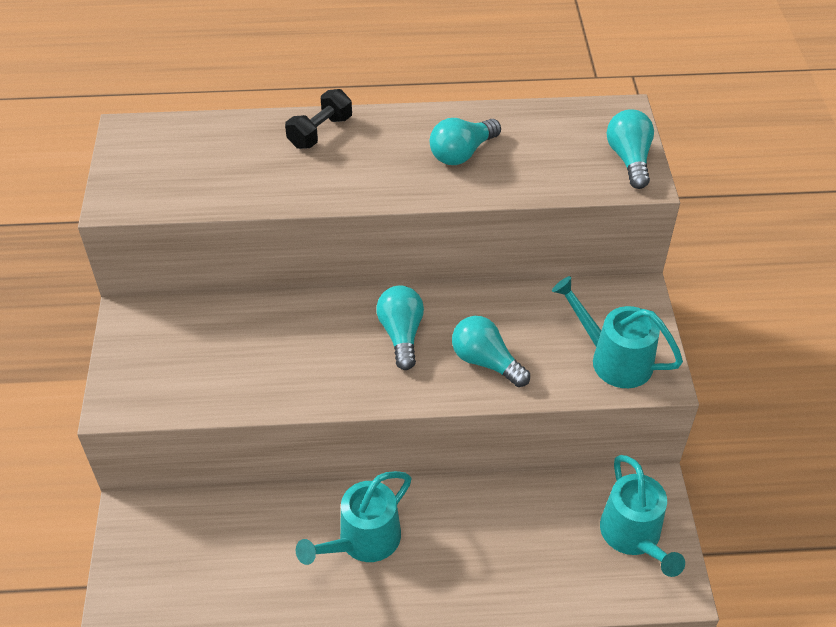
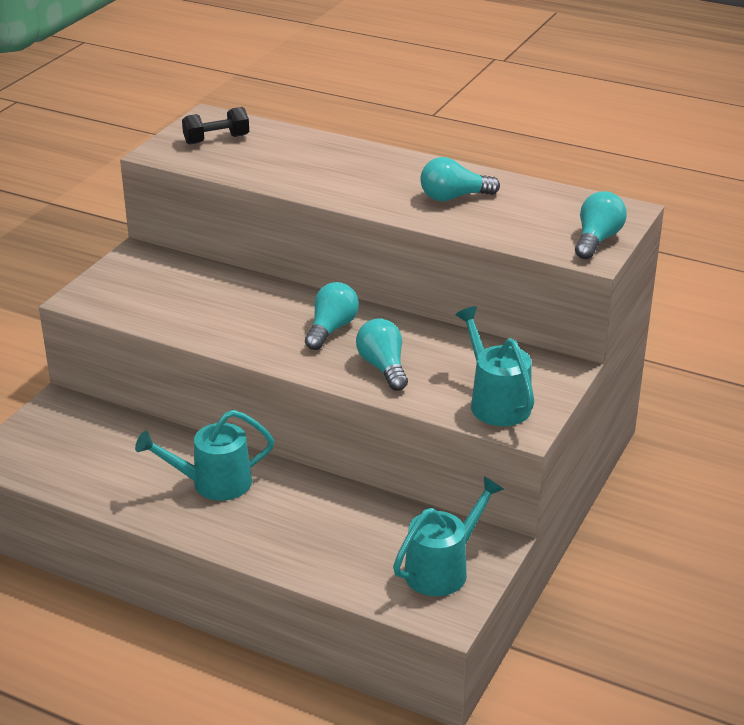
camera: 30 degrees right, 15 degrees down
(320, 132) = (352, 155): black dumbbell -> black dumbbell (216, 140)
(634, 537) = (443, 569): turquoise watering can -> turquoise watering can turned 150 degrees counterclockwise

